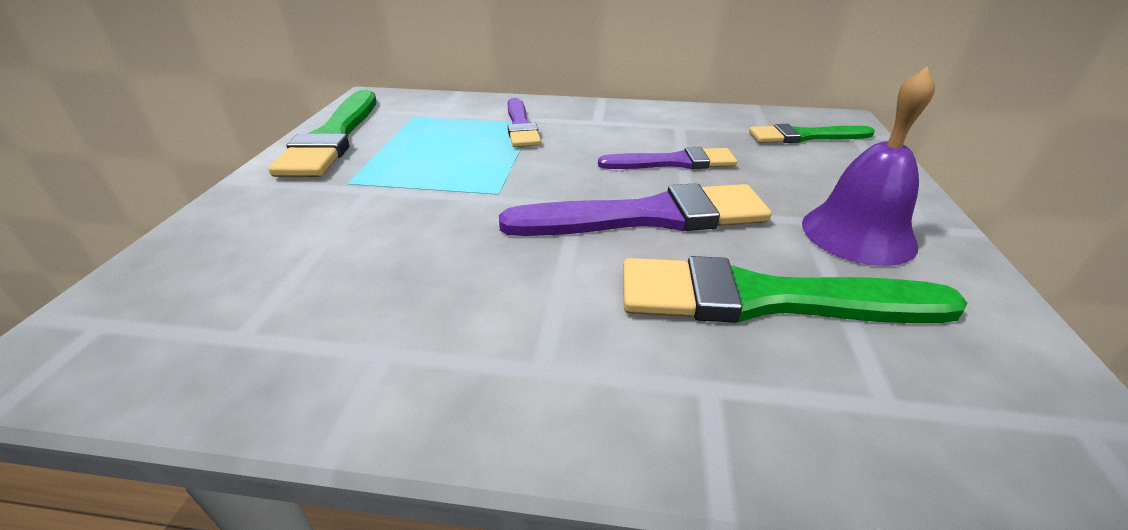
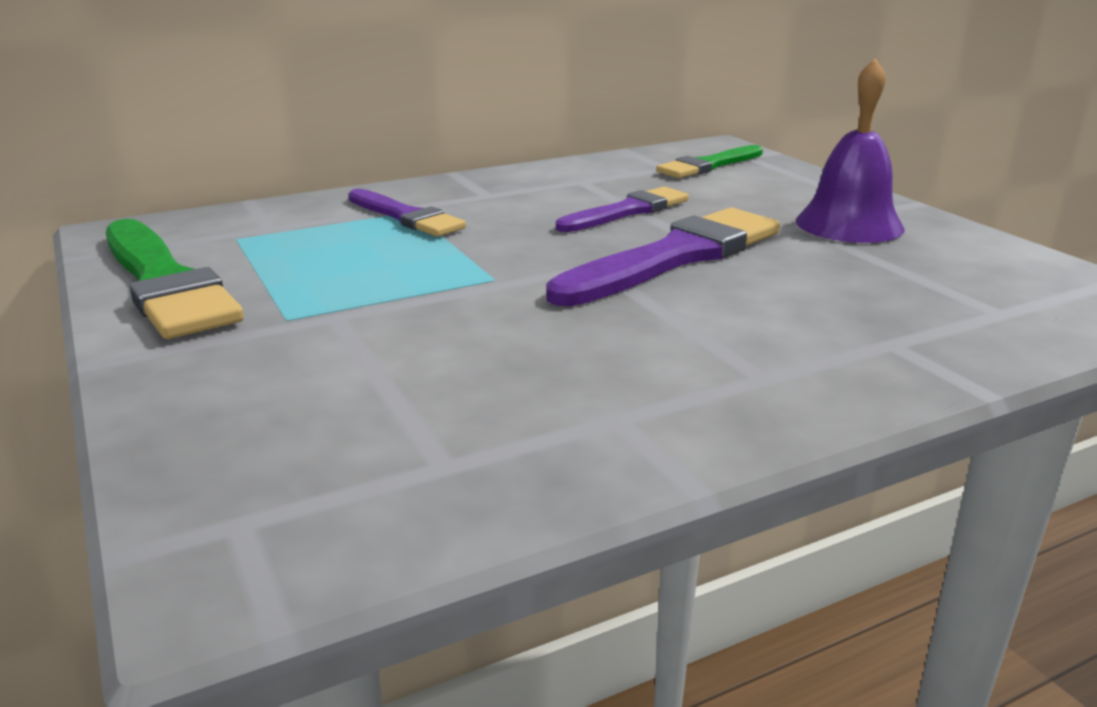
camera: 35 degrees left, 10 degrees down
(765, 299) = (850, 283): green brush -> none

